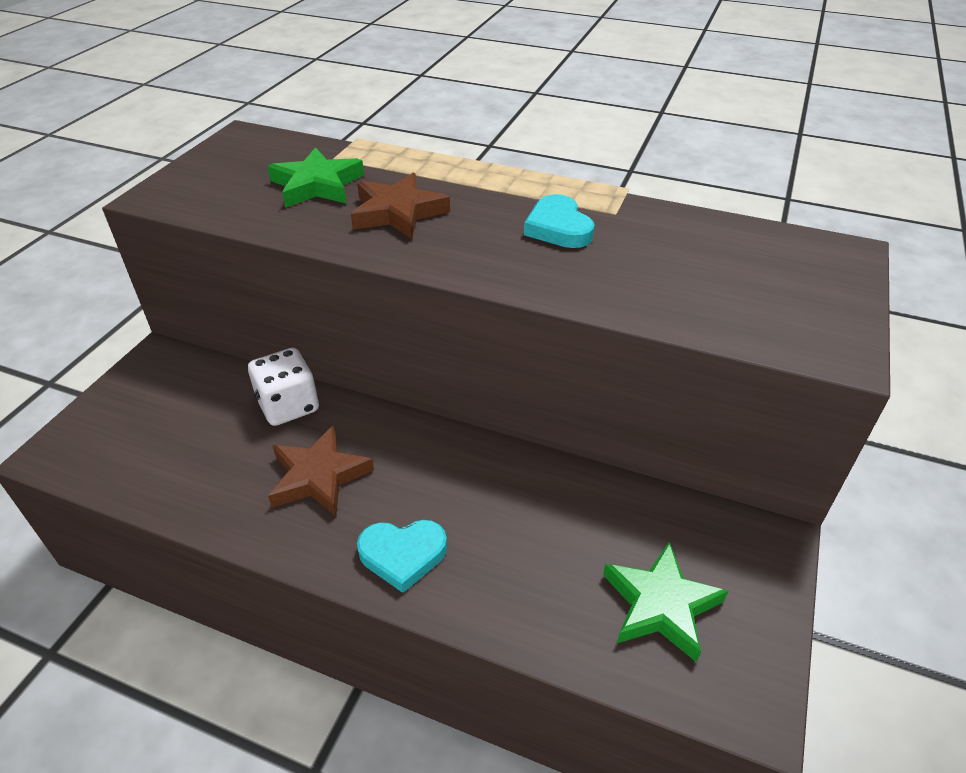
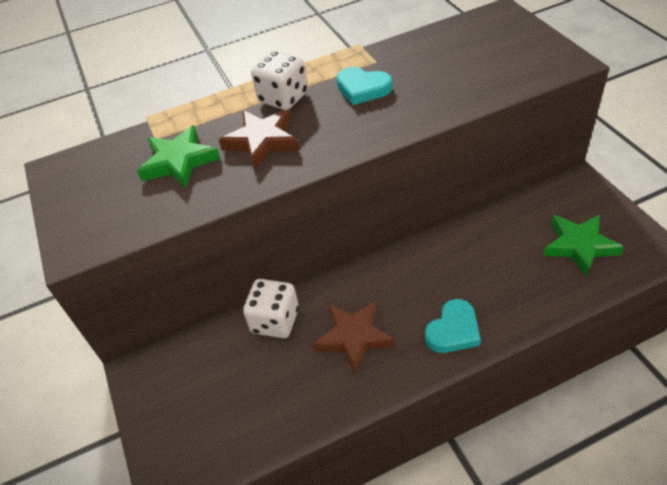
camera: 40 degrees left, 5 degrees up
(478, 190) = (283, 98): none -> white dice

